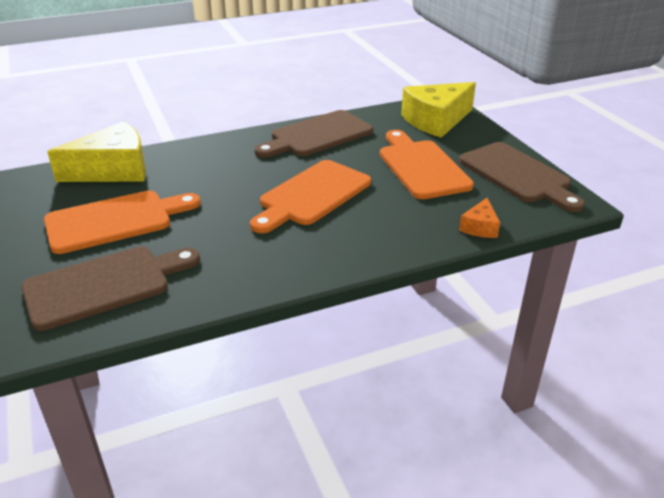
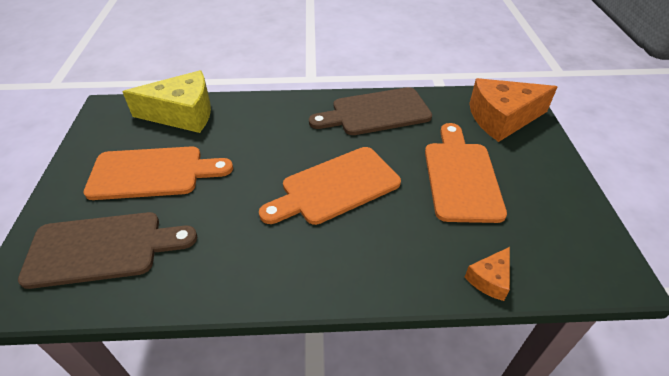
camera: 20 degrees right, 10 degrees up
(436, 120) = (502, 118): yellow cheese -> orange cheese
(518, 175) = (563, 214): brown cutting board -> none

